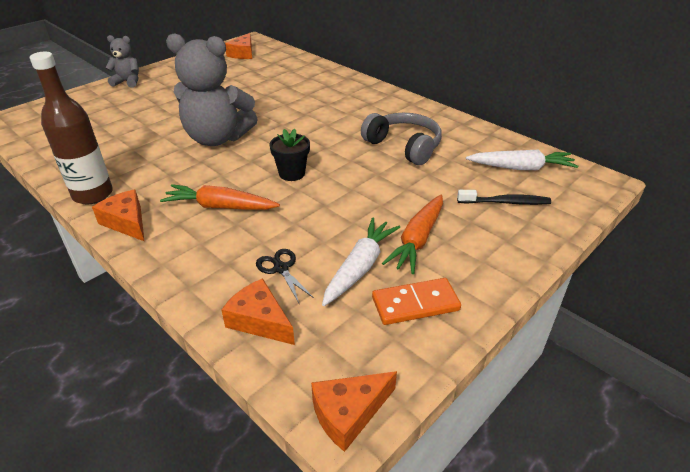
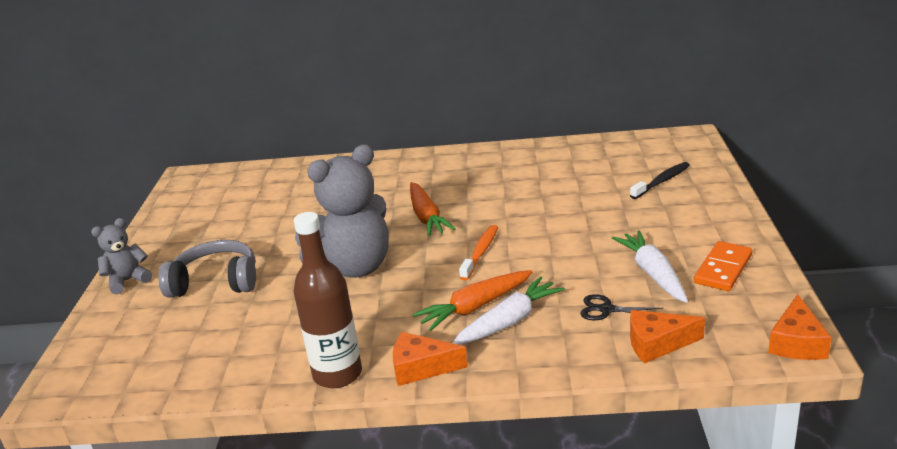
camera: 40 degrees left, 10 degrees down
(243, 53) = (207, 192): orange cheese -> none
(292, 173) = (480, 252): black flower pot -> orange toothbrush
(404, 146) = (525, 186): grey headphones -> grey headphones (216, 282)
(417, 240) = (655, 236): orange carrot -> orange carrot (427, 217)
(521, 168) = (631, 155): white carrot -> white carrot (509, 321)

